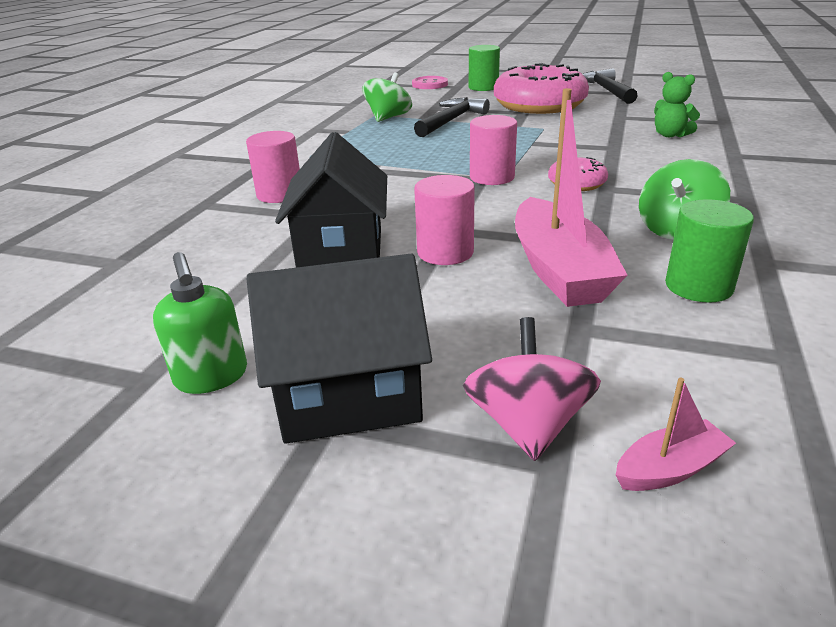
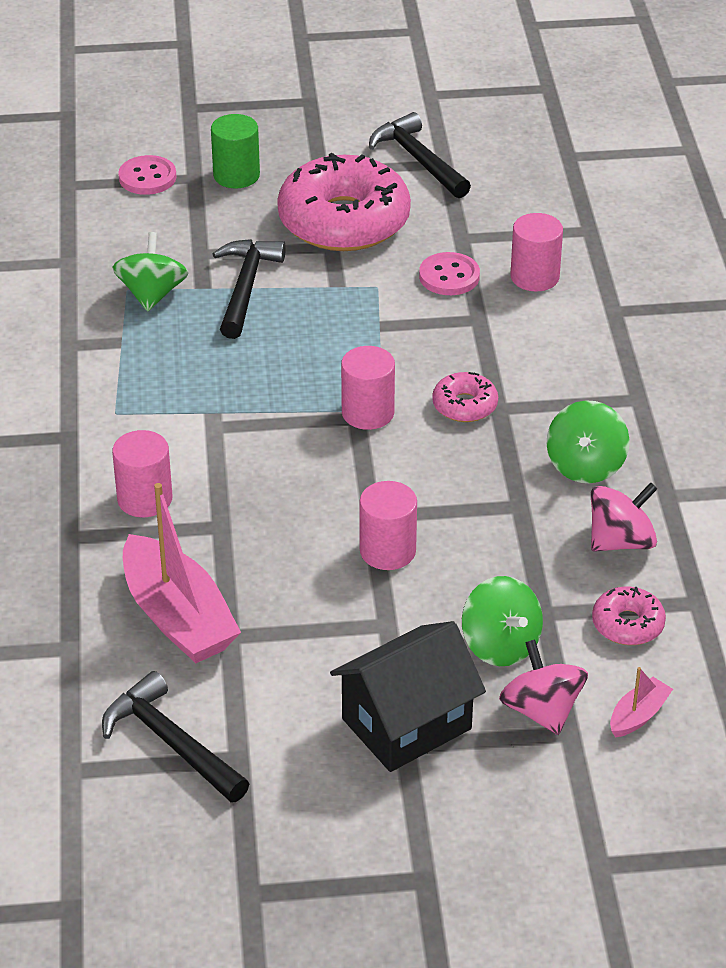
camera: 25 degrees left, 10 degrees up
(100, 349) = (171, 742): none -> black hammer
(211, 377) = (290, 739): green soap dispenser -> none
(341, 250) = (285, 573): black house -> none
(513, 345) = (500, 645): none -> green spinning top
(559, 270) = (501, 550): pink boat -> pink boat (178, 617)
(601, 129) = (449, 276): none -> pink button
(670, 135) = (534, 277): green teddy bear -> pink cylinder
(685, 359) = (627, 624): none -> pink donut
(698, 286) = (621, 541): green cylinder -> pink spinning top

